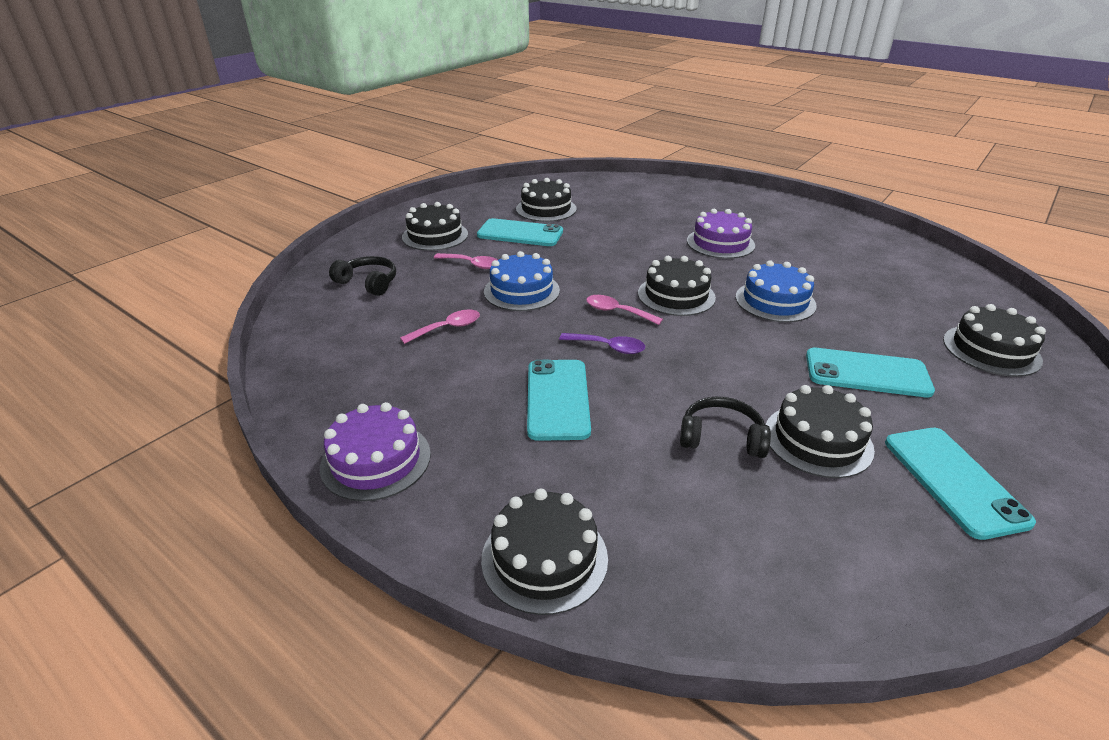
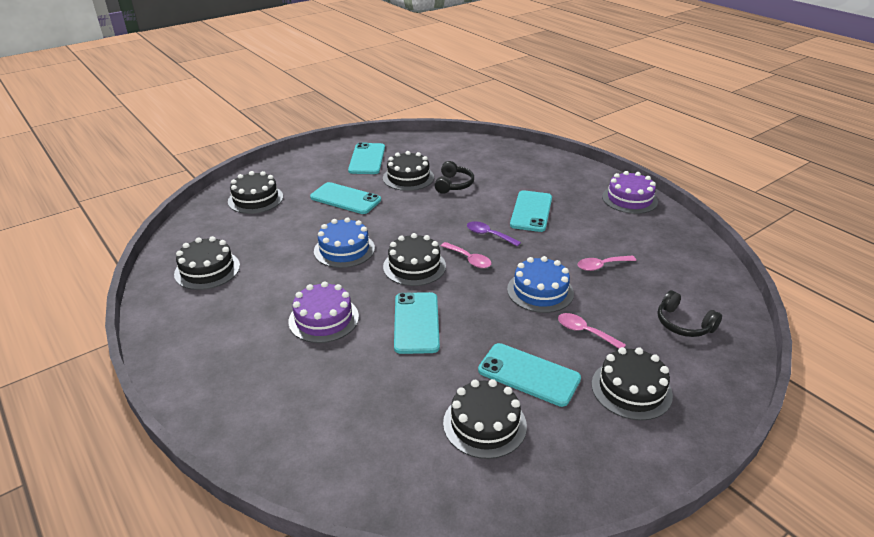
camera: 165 degrees left, 0 degrees up
(544, 558) = (551, 162): black cake -> black cake (207, 270)
(635, 251) = (416, 323): none -> turquoise phone
(721, 437) = (453, 184): black headphones -> black headphones turned 105 degrees counterclockwise

